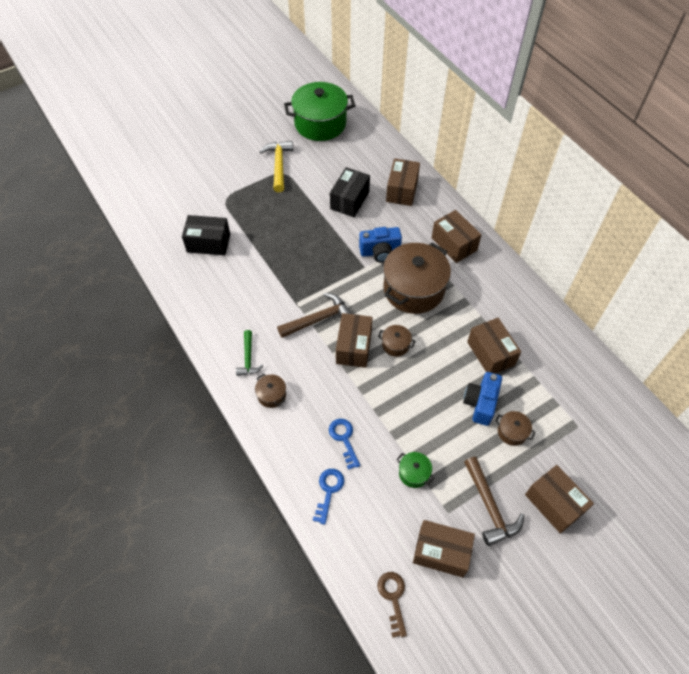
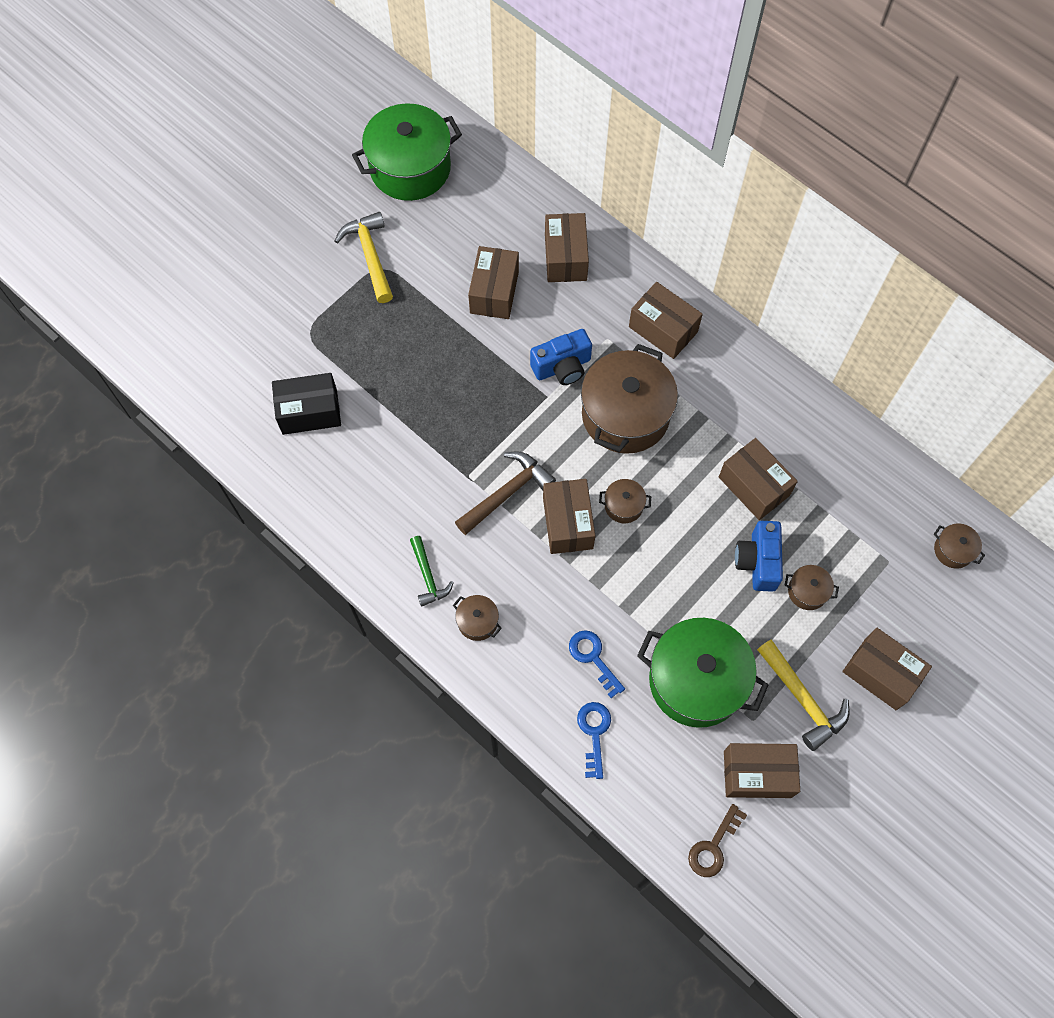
camera: 15 degrees left, 10 degrees up
(349, 200) = (494, 292): black box -> brown box
(393, 598) = (713, 846): brown key -> brown key turned 120 degrees counterclockwise
(414, 473) = (696, 680): green pot -> green pot, size x2.34
(489, 506) = (802, 699): brown hammer -> yellow hammer
(628, 430) = (953, 550): none -> brown pot

